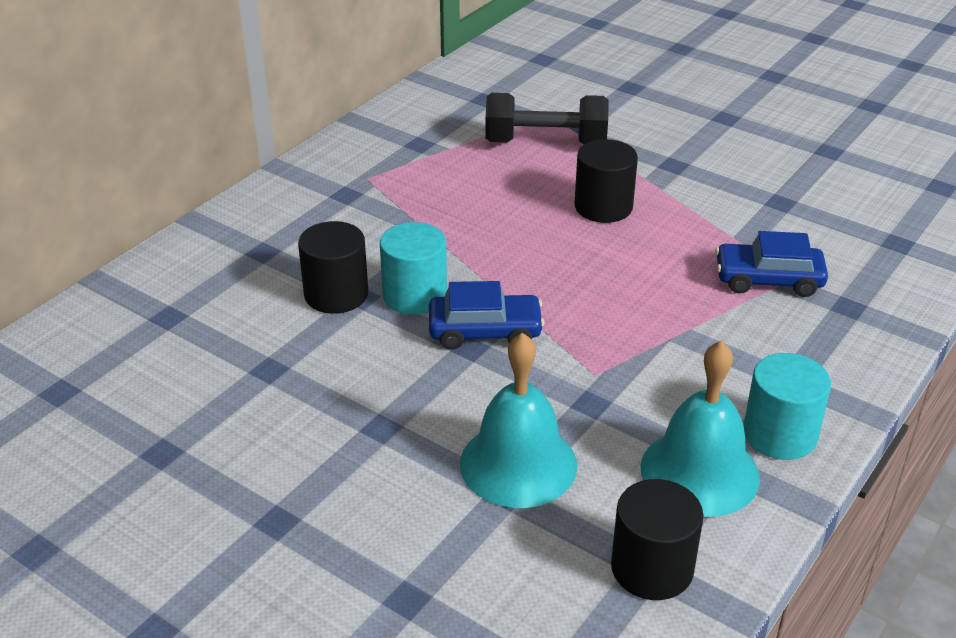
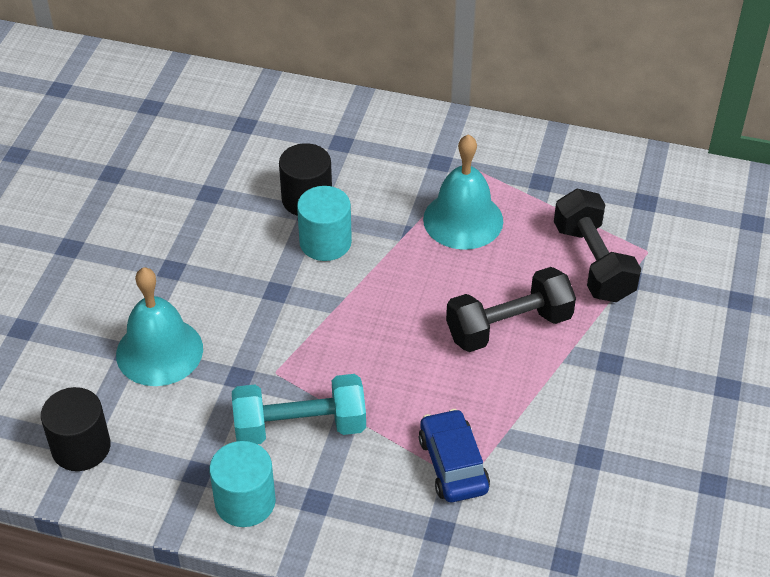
camera: 70 degrees right, 10 degrees up
(485, 331) = (298, 294): blue car -> none
(603, 207) = (508, 326): black cylinder -> black dumbbell
(684, 371) = (300, 427): none -> turquoise dumbbell
(699, 472) = (185, 457): turquoise bell -> turquoise bell (463, 220)

